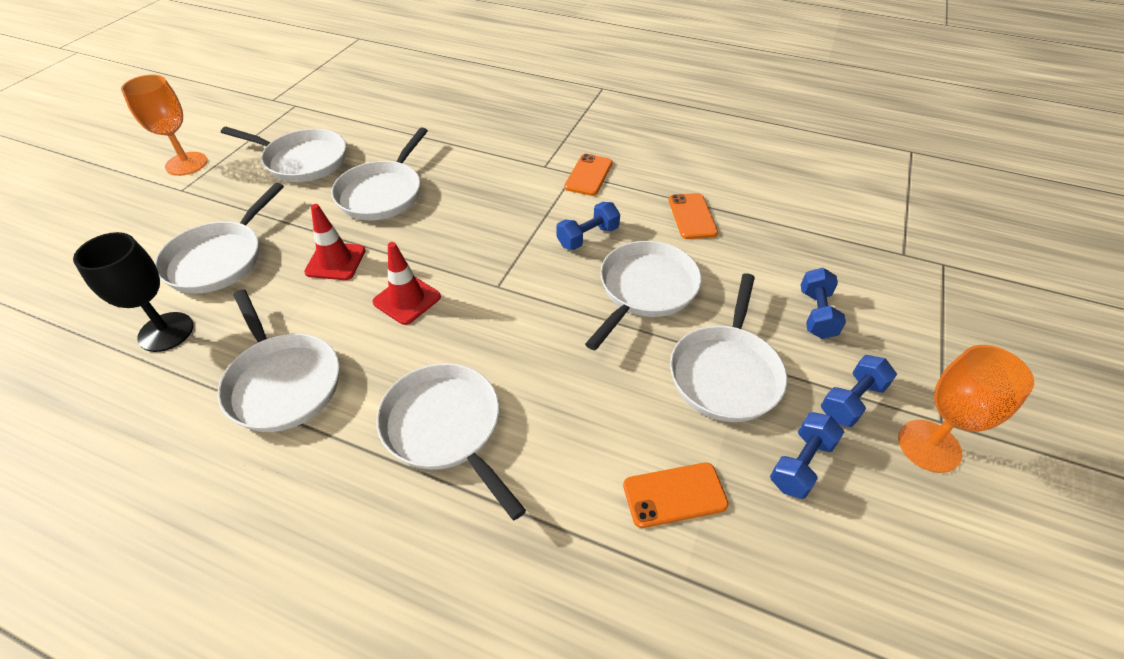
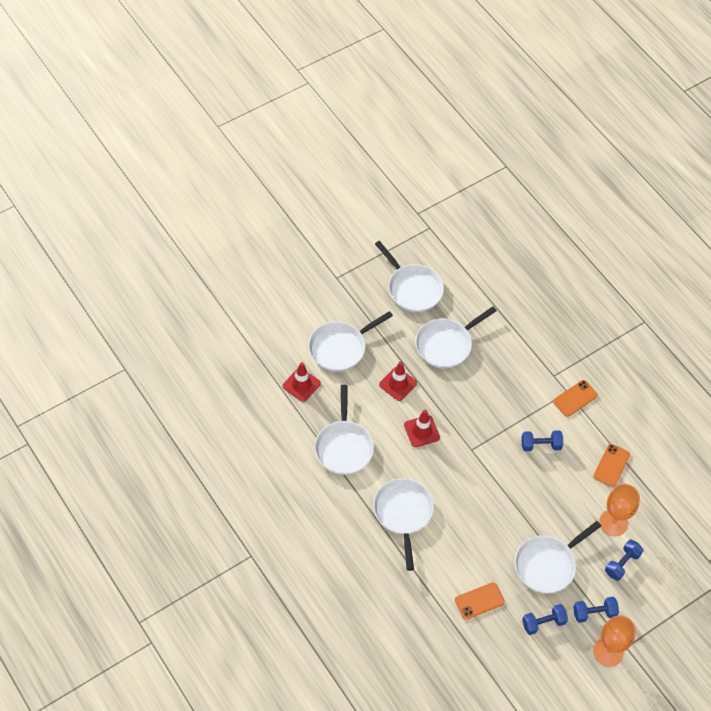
camera: 30 degrees right, 10 degrees up
(166, 332) = (301, 385): black goblet -> red traffic cone
(186, 164) = (346, 254): orange goblet -> orange goblet (613, 523)
(645, 290) = (545, 497): white pan -> none
(674, 495) = (479, 601): orange phone -> orange phone turned 45 degrees counterclockwise

